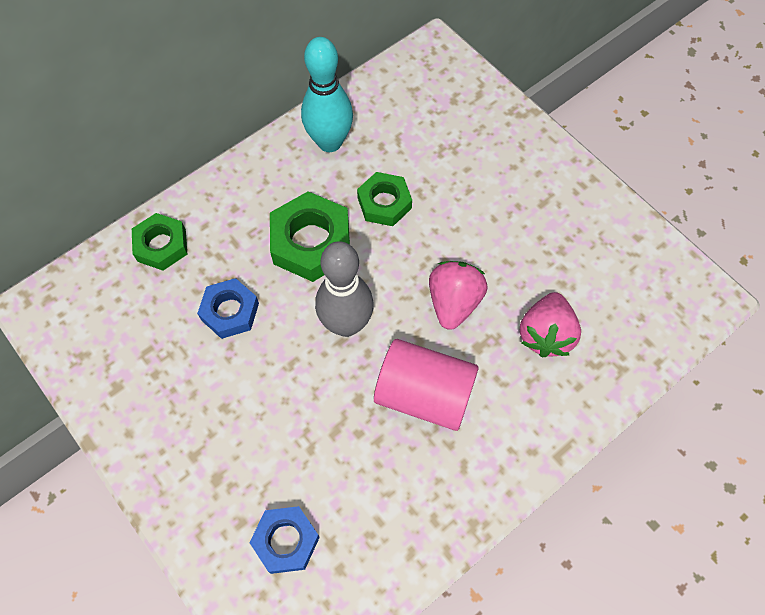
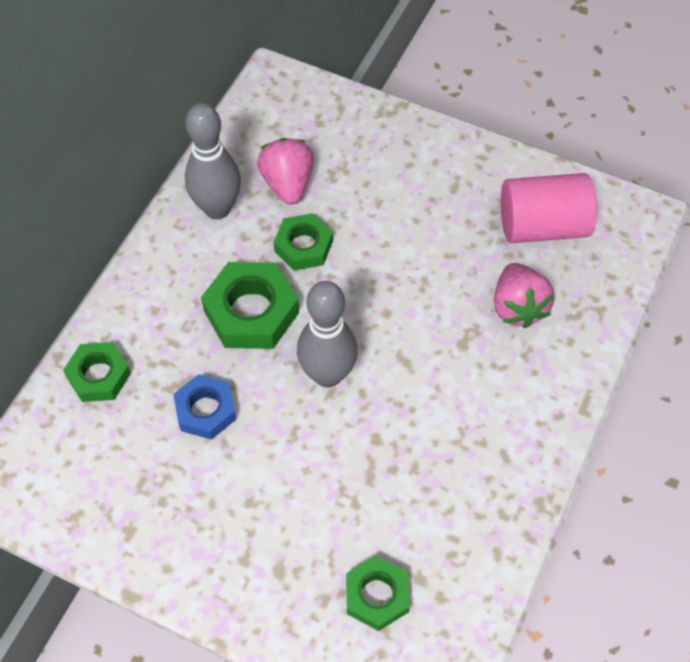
camera: 25 degrees left, 5 degrees down
(286, 541) = (377, 595): blue nut -> green nut
(329, 142) = (217, 208): turquoise bowling pin -> grey bowling pin
(424, 394) = (435, 407): pink cylinder -> pink cylinder (542, 226)
(454, 302) = (419, 312): pink strawberry -> pink strawberry (287, 184)

